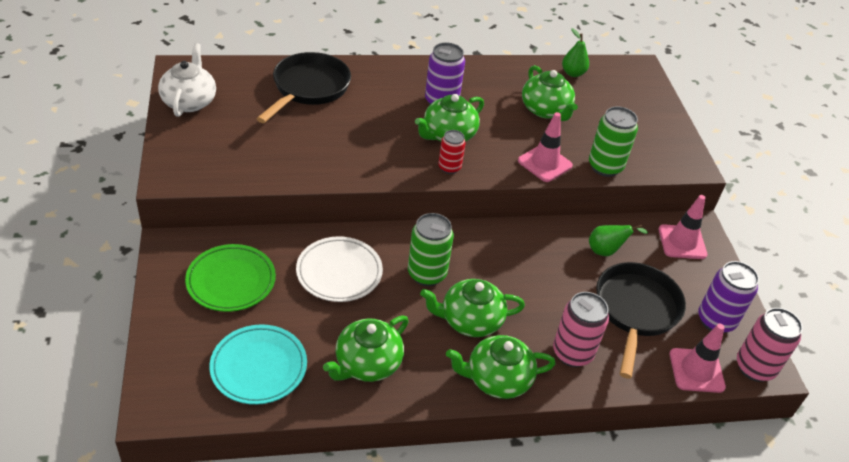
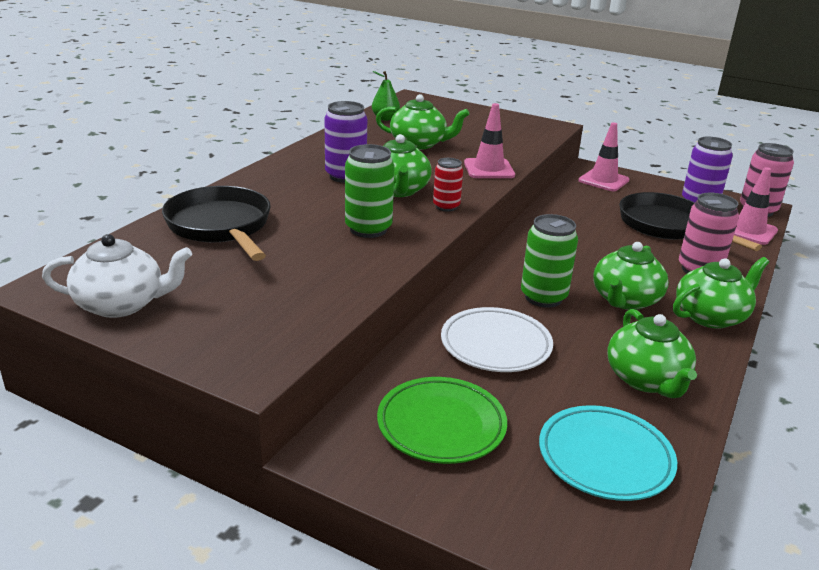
camera: 50 degrees left, 15 degrees down
(189, 101) = (122, 304): white teapot -> white teapot turned 135 degrees clockwise
(497, 379) = (711, 316): green teapot -> green teapot turned 150 degrees counterclockwise
(605, 167) = (520, 151): green can -> green can (368, 229)
(606, 251) = (587, 209): green pear -> none

